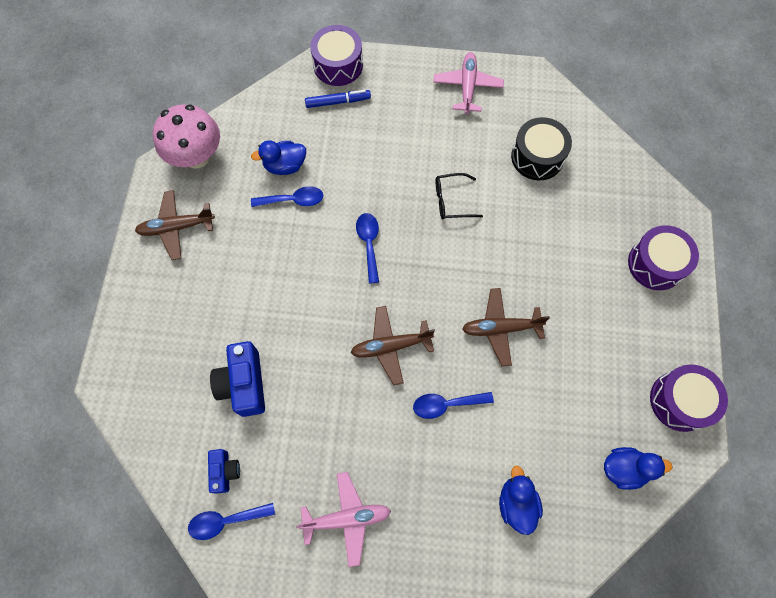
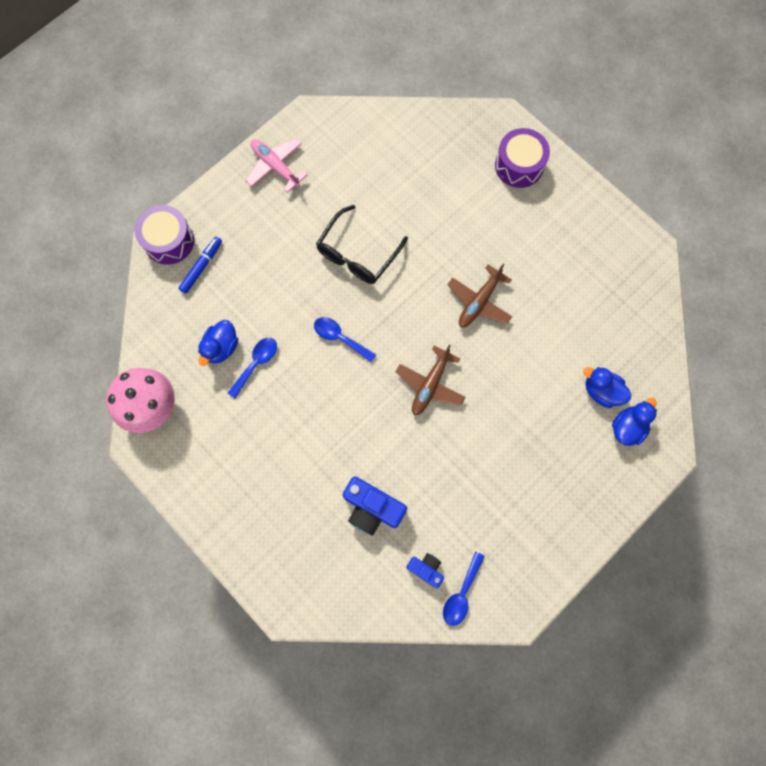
camera: 50 degrees left, 5 degrees up
(176, 227) = (201, 467): brown plane -> none
(346, 518) = (525, 509): pink plane -> none
(446, 404) = (501, 381): blue spoon -> none
(451, 201) = (357, 255): black glasses -> black glasses, size x1.62
(537, 157) = (375, 169): black drum -> none
(624, 469) = (633, 306): blue duck -> blue duck (627, 427)
(680, 401) = (619, 234): purple drum -> none

